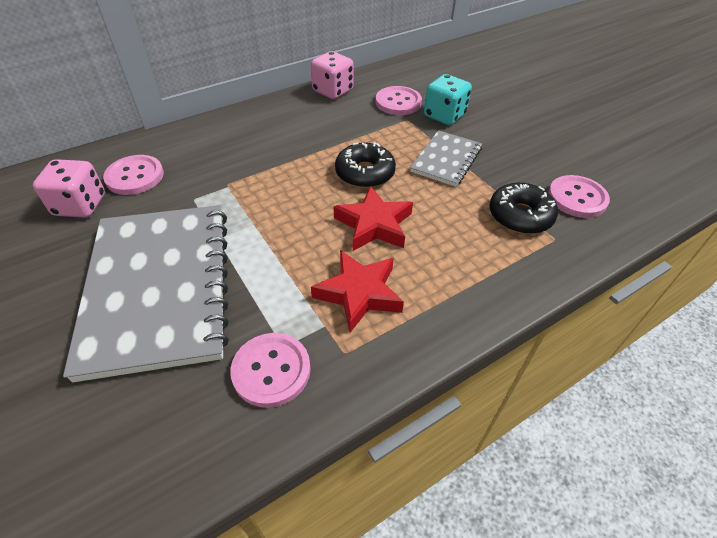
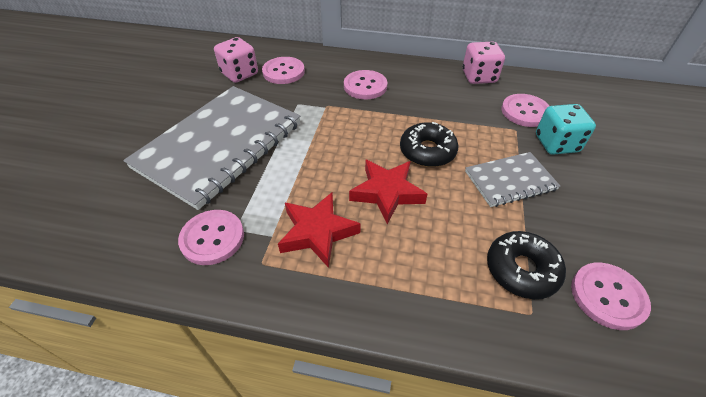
camera: 45 degrees right, 0 degrees up
(243, 147) = (365, 86): none -> pink button

